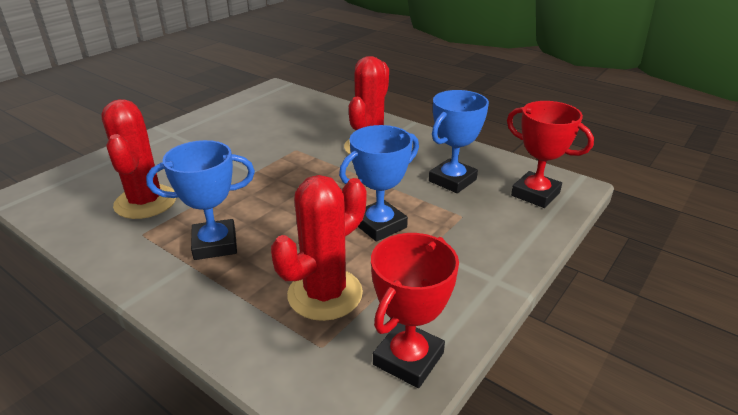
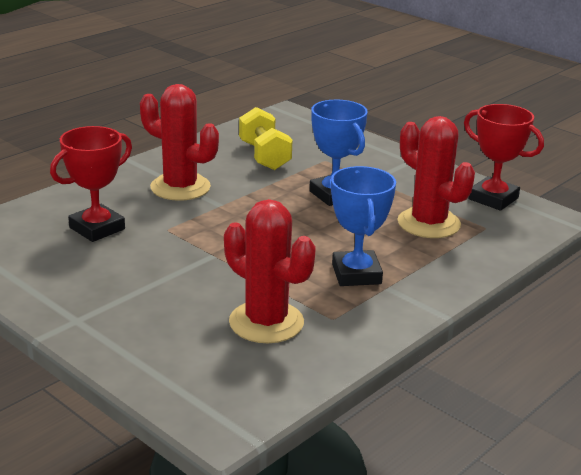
camera: 85 degrees left, 5 degrees down
(145, 202) = (266, 322): red cactus -> red cactus turned 45 degrees clockwise
(452, 180) = (264, 156): blue trophy -> yellow dumbbell
(535, 194) = (297, 128): red trophy -> red trophy (97, 228)

